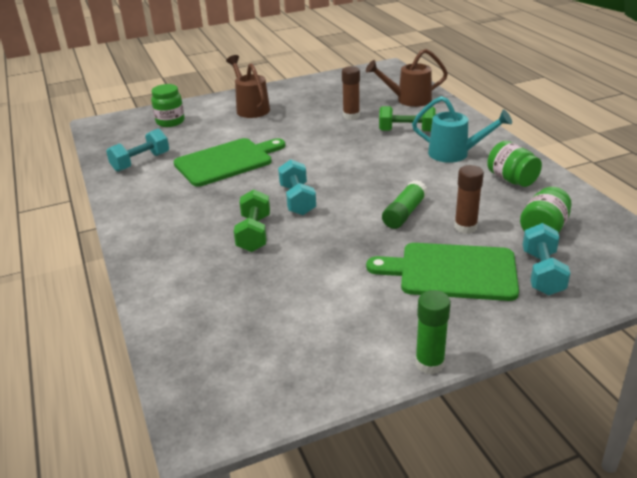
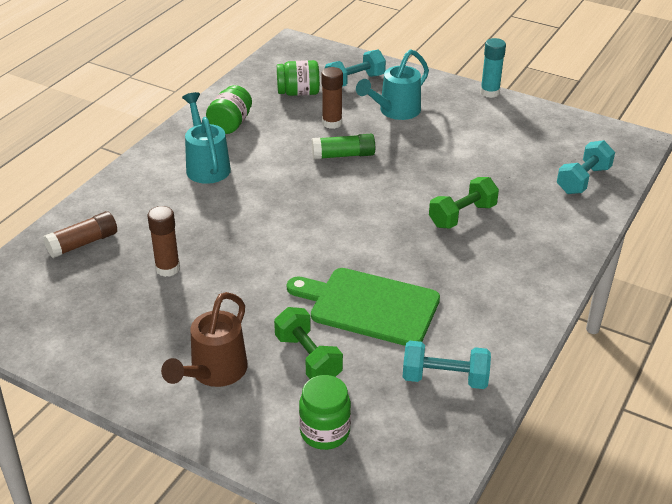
camera: 130 degrees left, 5 degrees up
(297, 200) = (387, 218): turquoise dumbbell -> turquoise dumbbell (583, 180)
(406, 131) = (177, 212): green dumbbell -> green dumbbell (308, 358)
(408, 100) = (83, 243): brown watering can -> brown glue stick
(429, 363) = (489, 92): green glue stick -> turquoise glue stick
(452, 272) = (395, 111): green cutting board -> turquoise watering can

